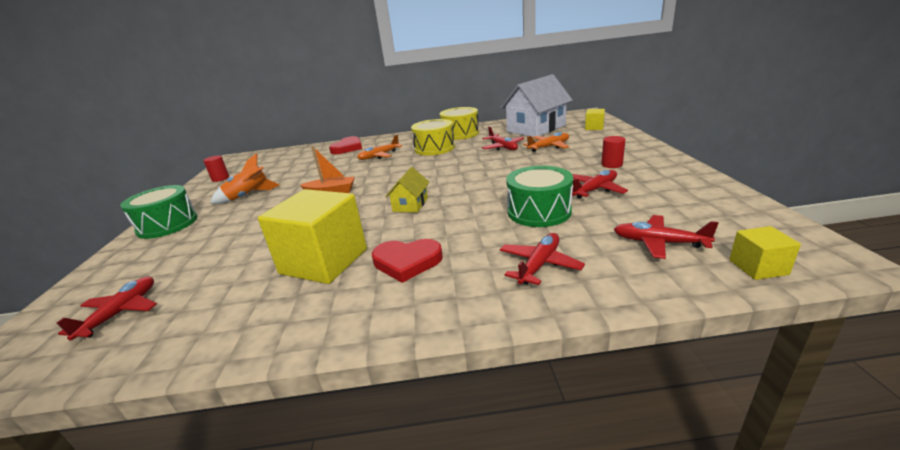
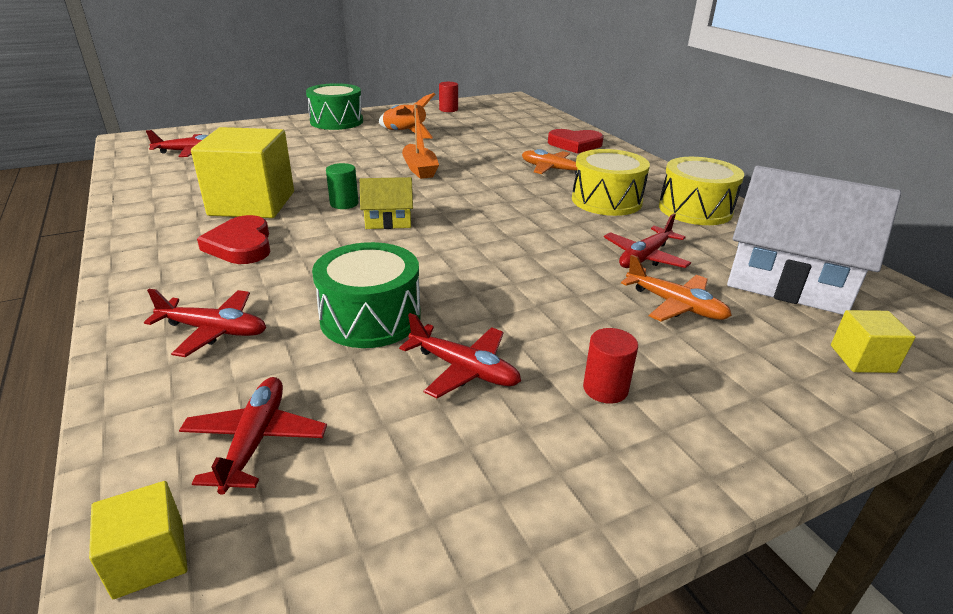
camera: 65 degrees right, 5 degrees up
(365, 220) = (344, 203): none -> green cylinder

